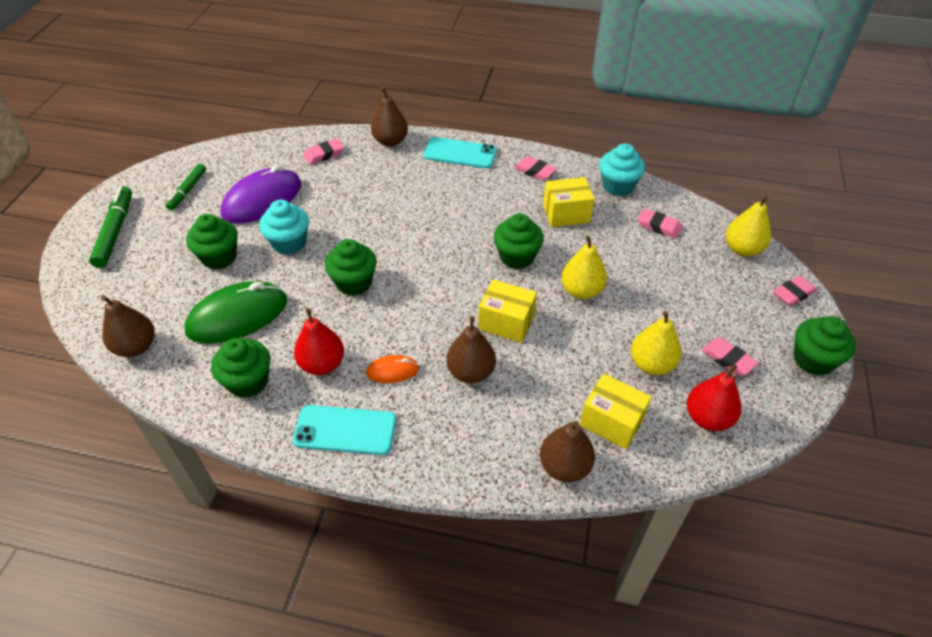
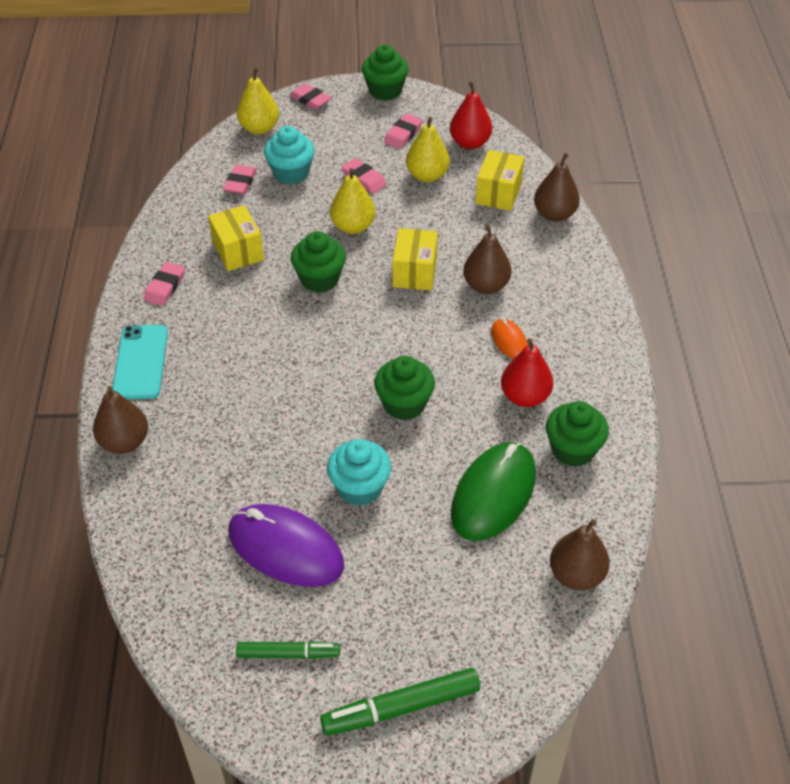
camera: 105 degrees left, 0 degrees up
(219, 257) = (408, 553): green cupcake -> none
(237, 316) = (493, 494): green mouse -> green mouse turned 75 degrees clockwise
(324, 154) = (168, 510): pink eraser -> pink eraser (364, 179)
(345, 430) = (589, 357): turquoise phone -> none
(618, 186) = (179, 217): turquoise cupcake -> turquoise cupcake (291, 173)

